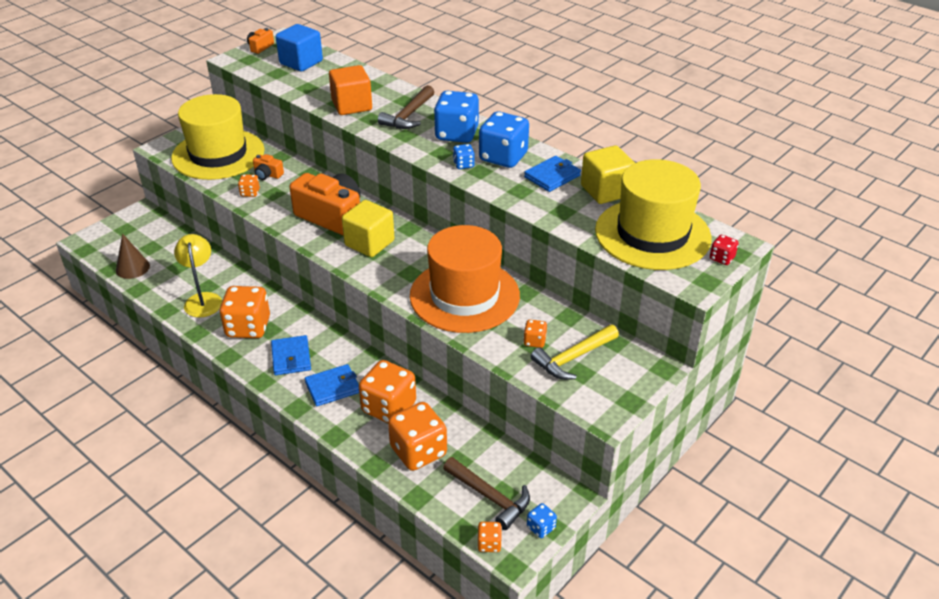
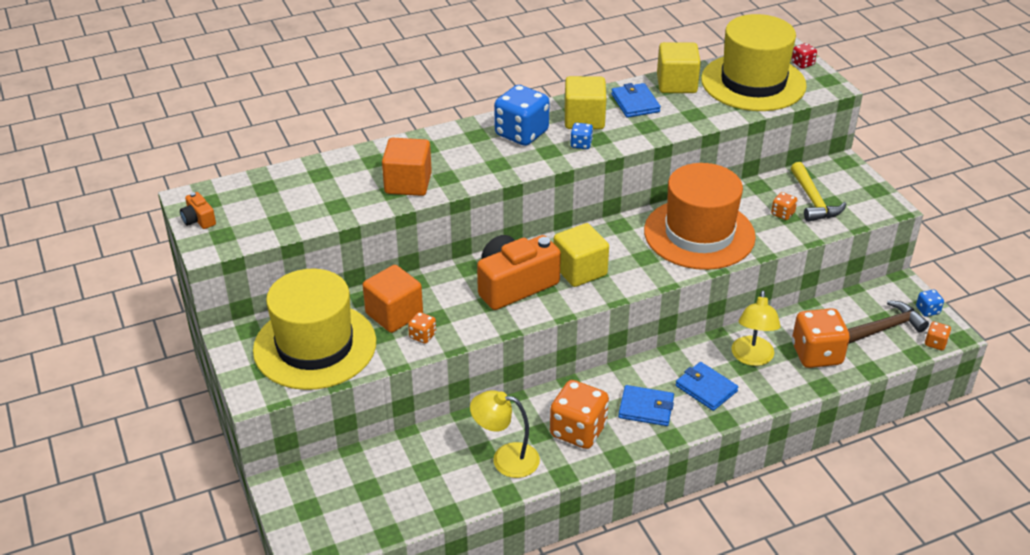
camera: 65 degrees left, 0 degrees up
(132, 268) = (401, 513): brown cone -> none
(267, 175) = (394, 314): orange camera -> orange cube
(301, 62) = (271, 197): blue cube -> none
(332, 387) = (706, 388): blue wallet -> blue wallet turned 45 degrees counterclockwise
(389, 407) = (752, 358): orange dice -> yellow lamp
(408, 115) = (461, 153): brown hammer -> none
(503, 157) = (584, 119): blue dice -> yellow cube

